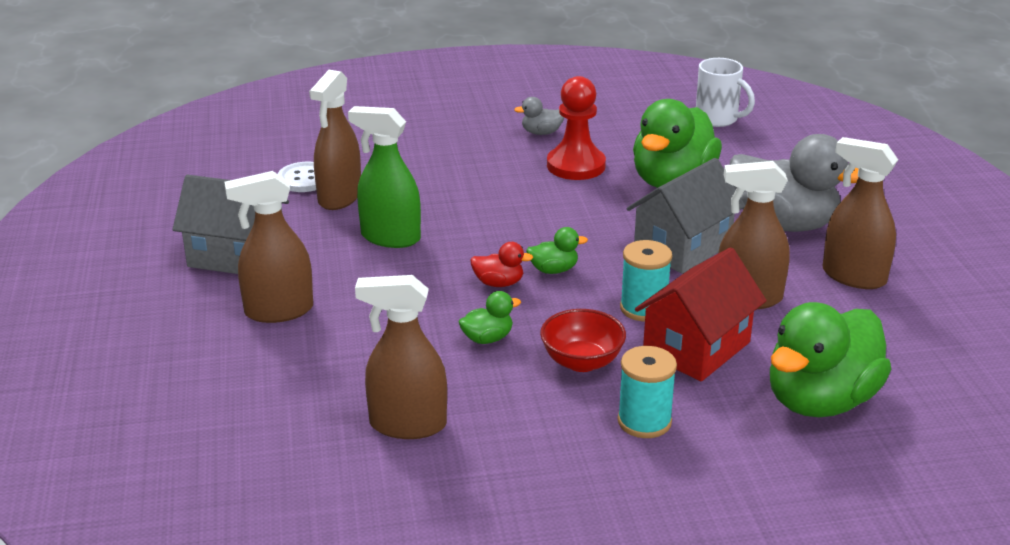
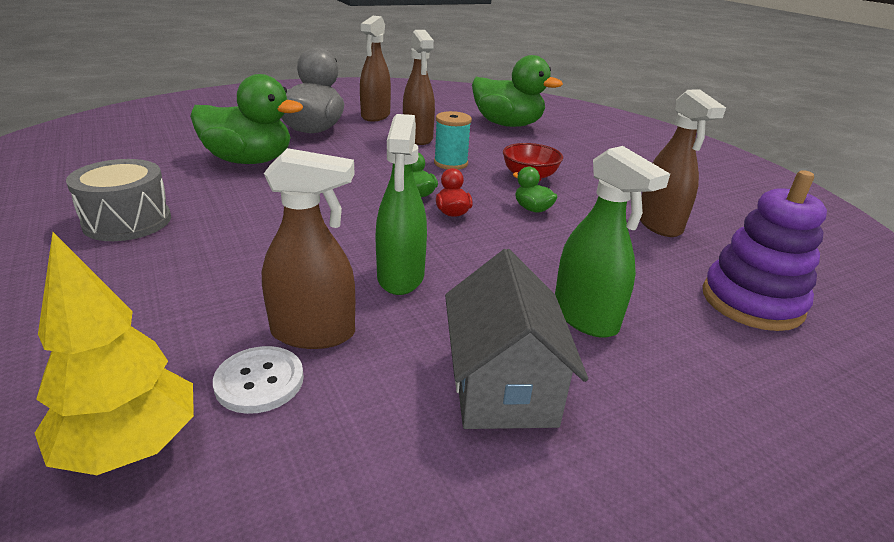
camera: 110 degrees left, 0 degrees up
(232, 418) = (751, 302): none -> purple stacking toy
(278, 311) = (585, 318): brown spray bottle -> green spray bottle
(280, 148) = (130, 446): none -> yellow tree
(541, 133) = (127, 221): grey duck -> grey drum
(576, 166) = (216, 198): red pawn -> none
(644, 421) = (570, 159): turquoise spool -> none
(682, 247) = (360, 155): grey house -> none
(696, 348) = (484, 149): red house -> none
(718, 119) = (119, 148): white mug -> none

